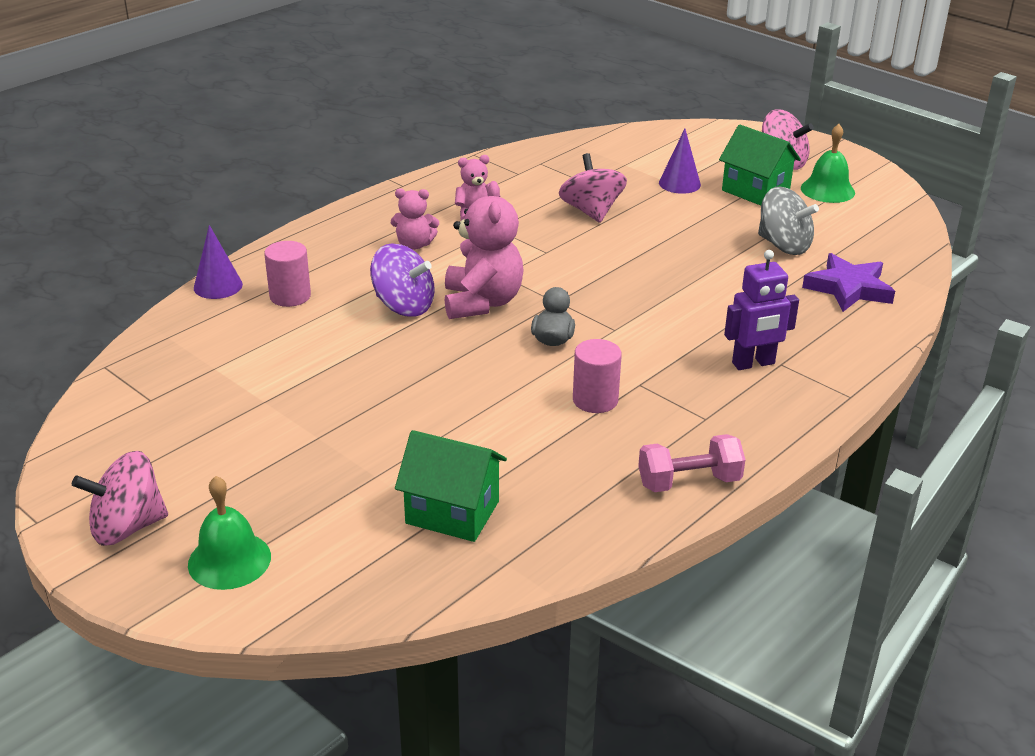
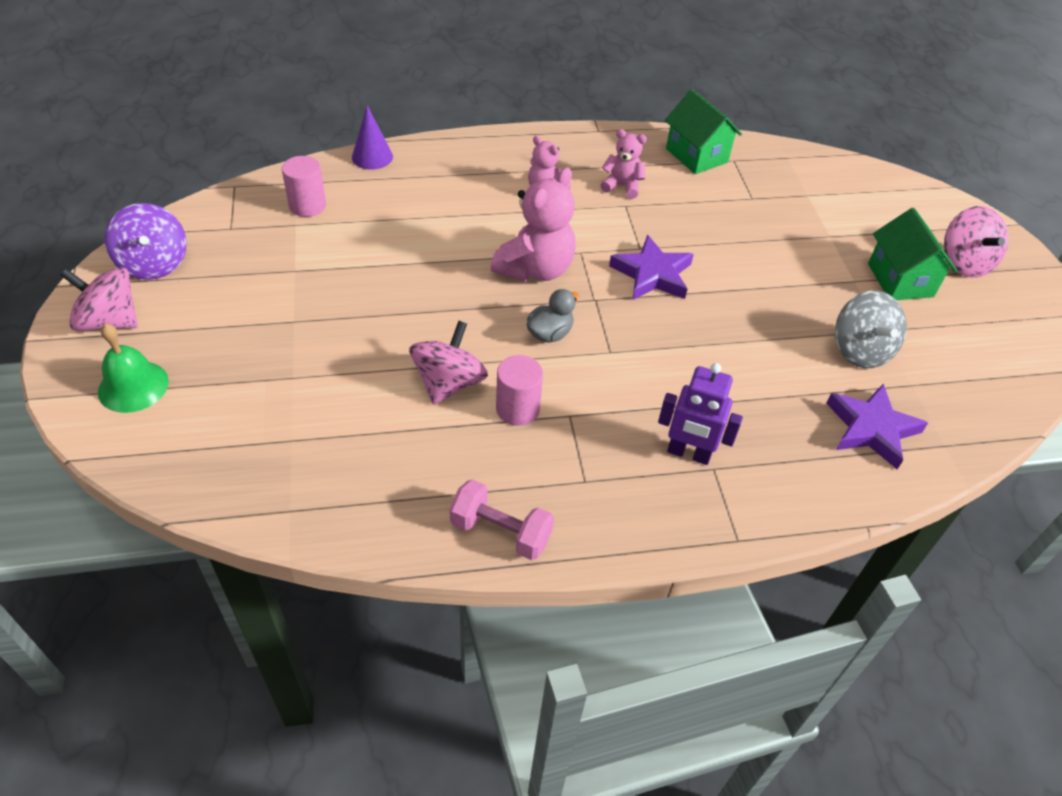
camera: 35 degrees right, 15 degrees up
(290, 296) = (408, 190): pink cylinder -> pink cylinder (307, 205)
(404, 306) = (475, 241): purple spinning top -> purple spinning top (154, 263)
(452, 512) = (304, 442): green house -> green house (696, 155)
(579, 265) = (652, 274): none -> purple star
(591, 211) = (722, 228): pink spinning top -> pink spinning top (449, 383)
(679, 183) = (835, 238): purple cone -> none
(827, 190) = (976, 314): green bell -> none

